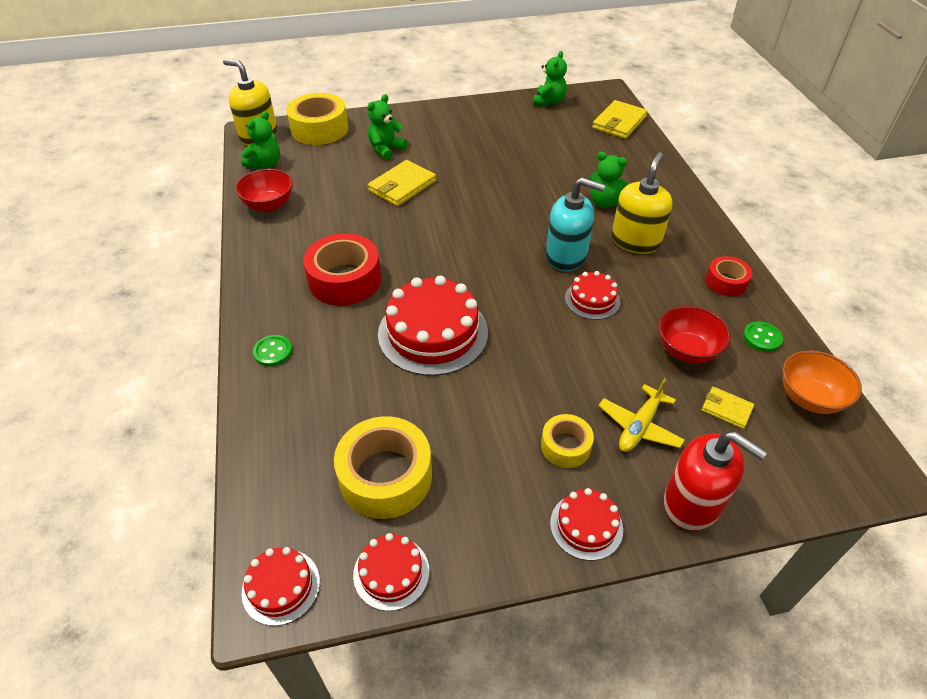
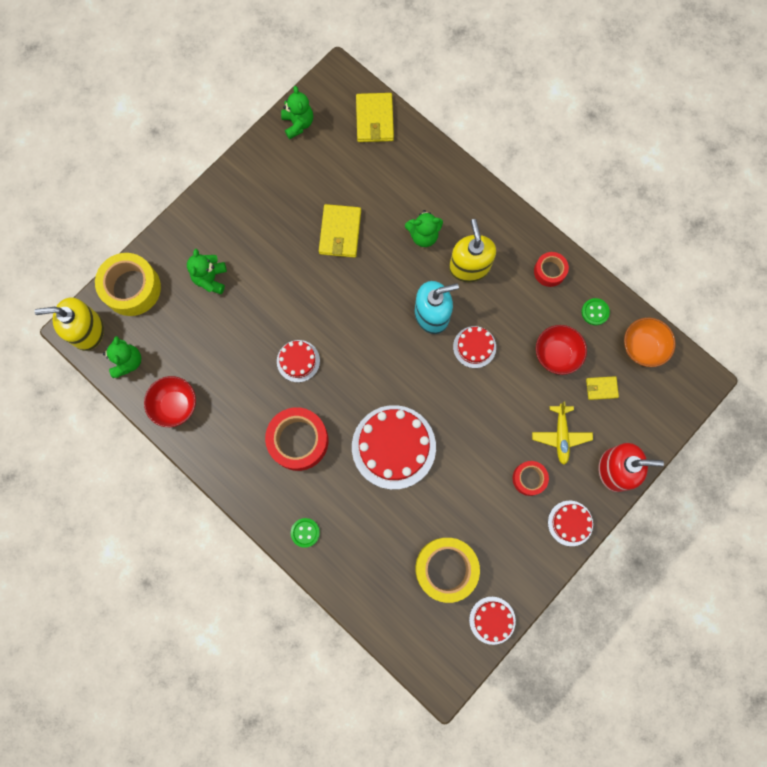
camera: 35 degrees left, 30 degrees up
(281, 586) = (444, 667): red cake -> red cake (298, 361)
(402, 186) = (260, 316): yellow wallet -> yellow wallet (340, 232)
(565, 446) = (529, 478): yellow tape -> red tape

